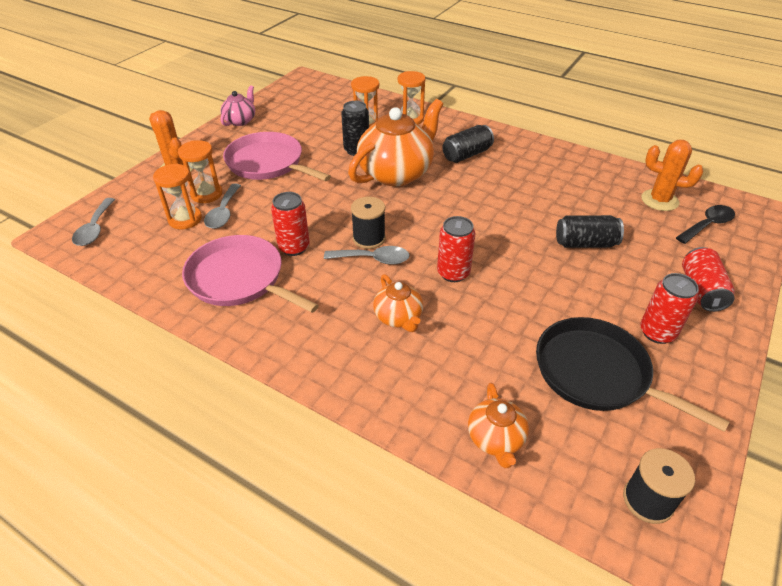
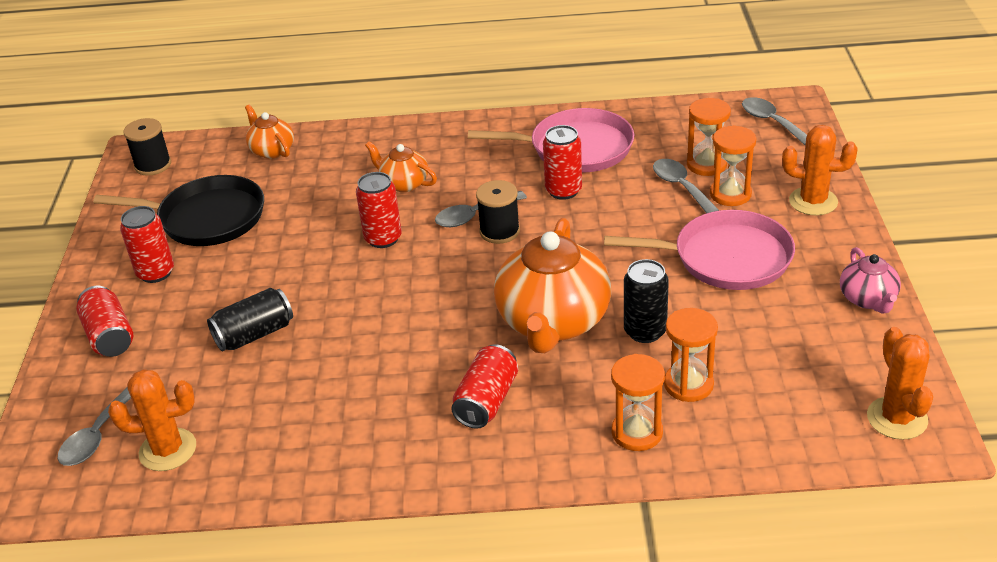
camera: 150 degrees right, 5 degrees down
(305, 86) = (897, 418): none -> orange cactus
(466, 155) = (487, 401): black can -> red can
(707, 225) = (97, 436): black spoon -> grey spoon

